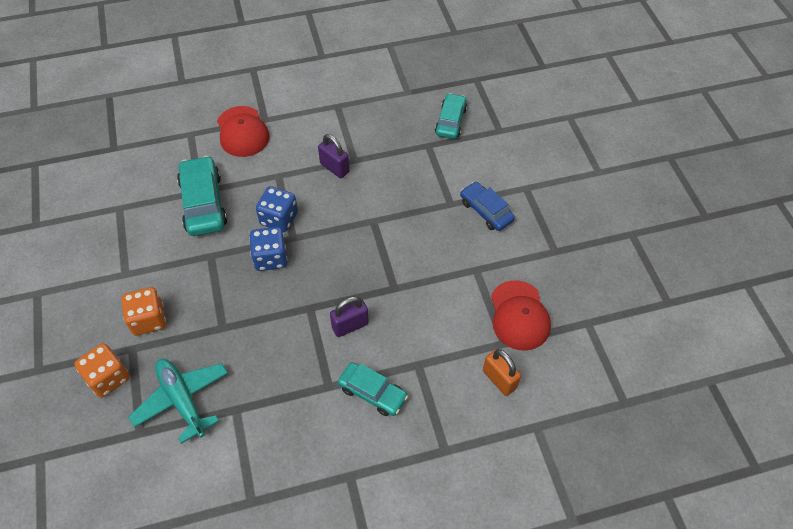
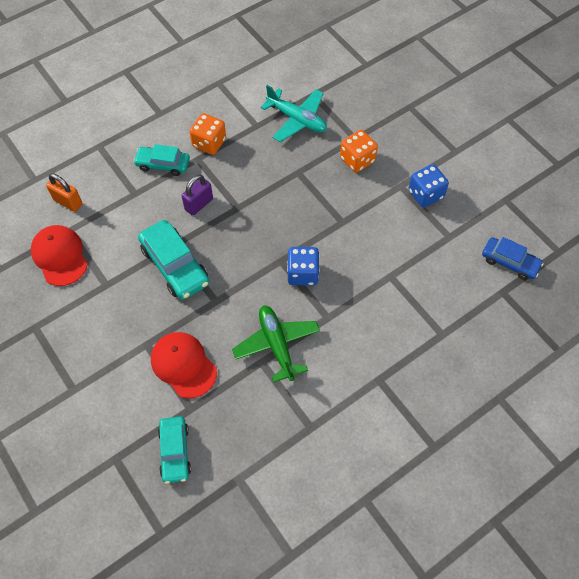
camera: 160 degrees right, 5 degrees up
(108, 378) = (357, 116): orange dice -> orange dice (209, 143)
(203, 203) = (379, 265): turquoise car -> turquoise car (175, 265)
(242, 132) = (392, 355): red cap -> red cap (183, 365)
(270, 258) = (290, 236): blue dice -> blue dice (425, 194)
(334, 168) = (277, 345): purple padlock -> green plane
(486, 211) = (109, 348): blue car -> blue car (509, 262)

